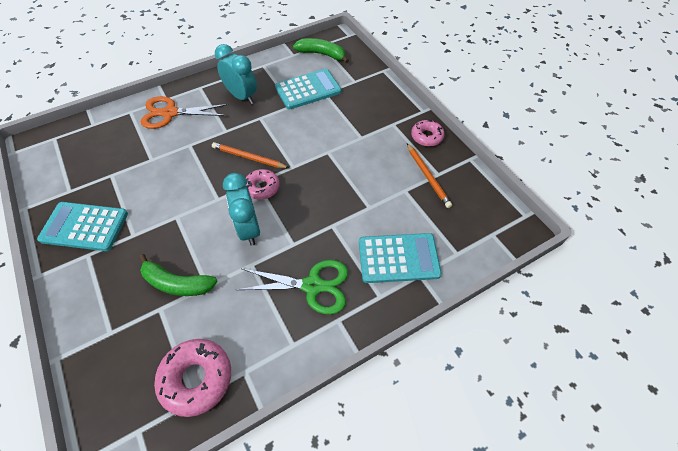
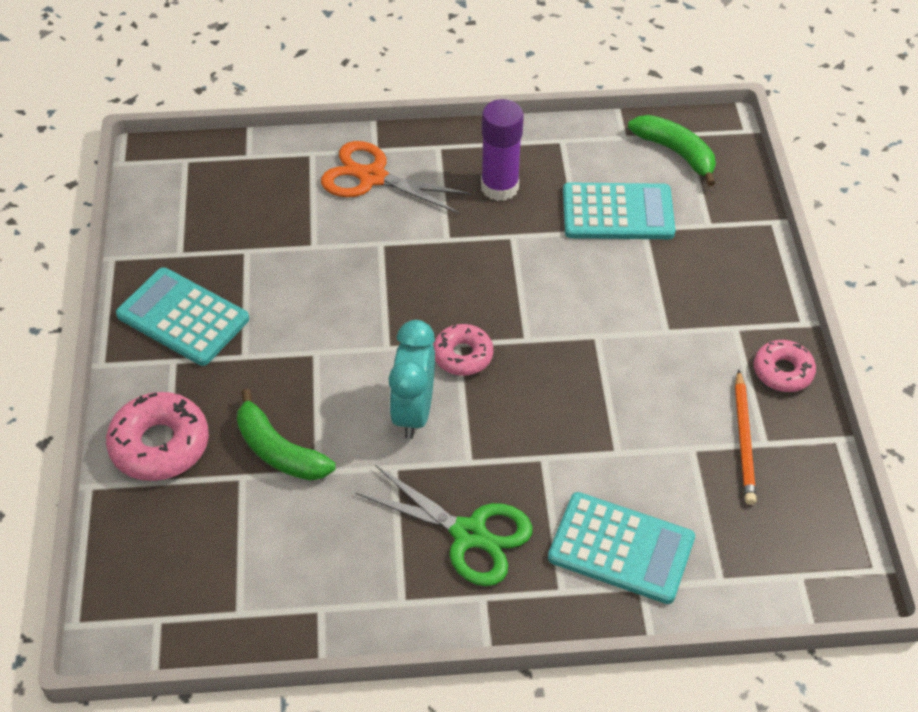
camera: 25 degrees right, 5 degrees down
(196, 378) = (254, 588): pink donut -> pink donut (160, 445)
(242, 96) = (499, 187): turquoise clock -> purple glue stick
(249, 158) = (463, 298): orange pencil -> none

